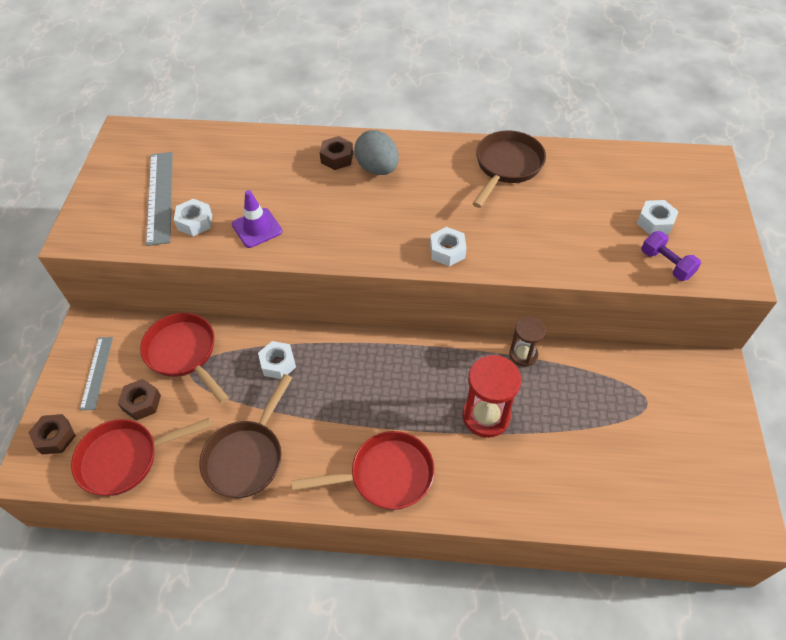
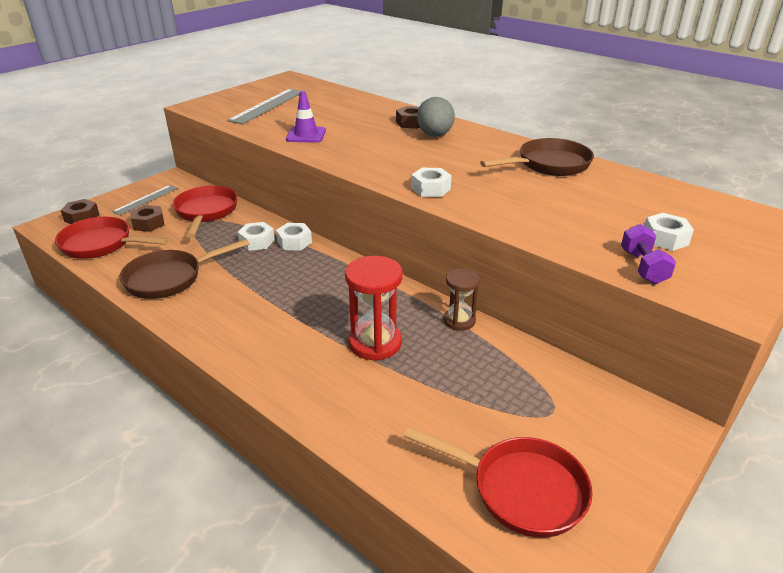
camera: 35 degrees right, 20 degrees down
(195, 222) = (271, 121): white nut -> white nut (294, 242)
(385, 475) = (246, 337): red pan -> red pan (520, 489)

